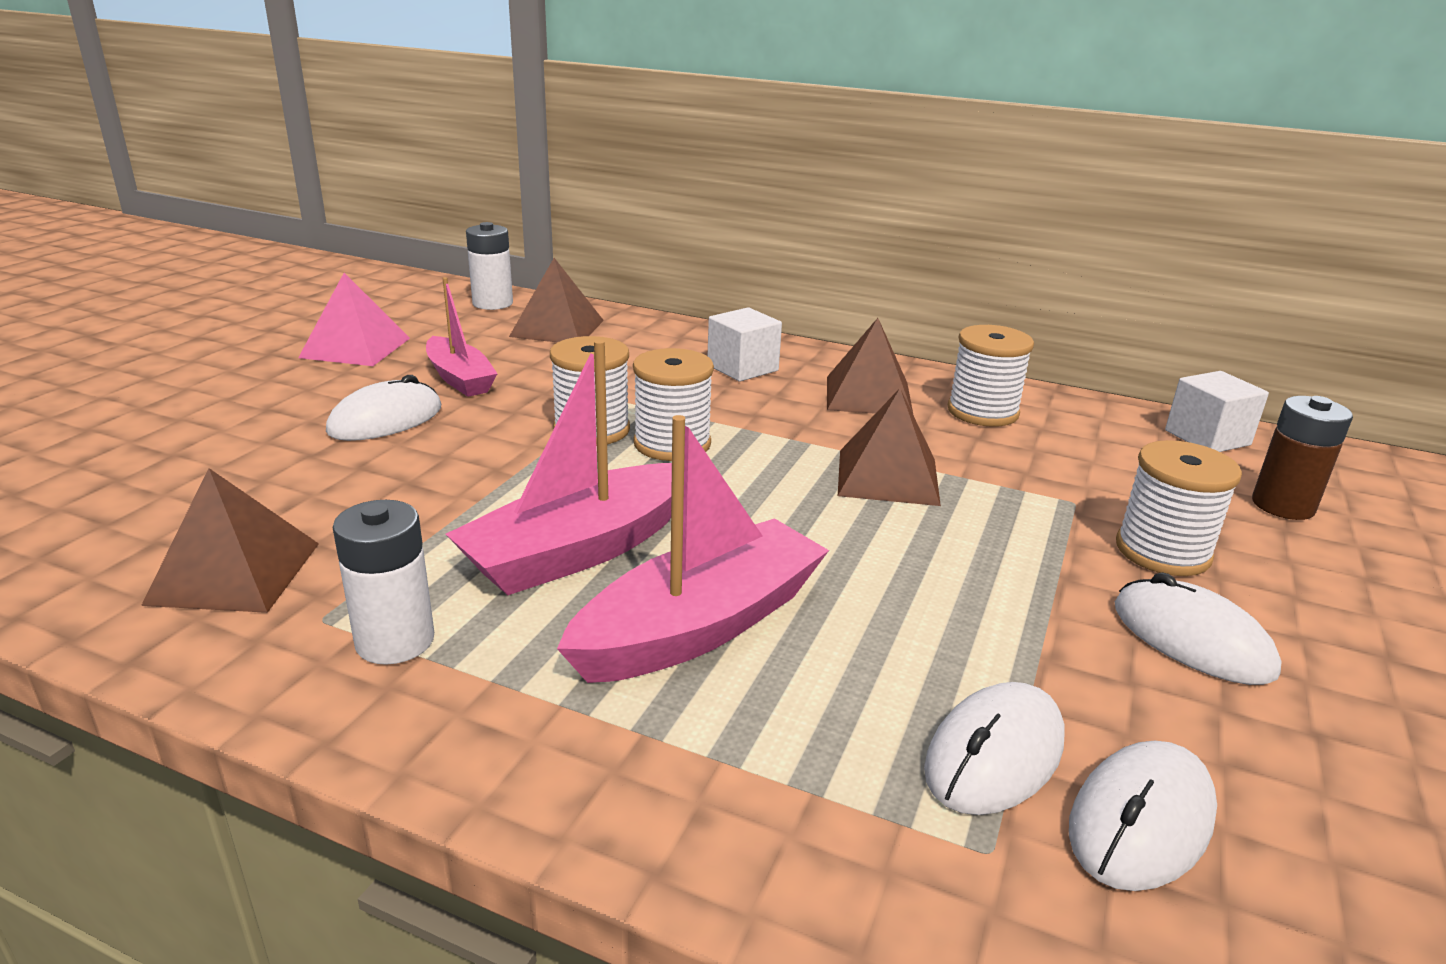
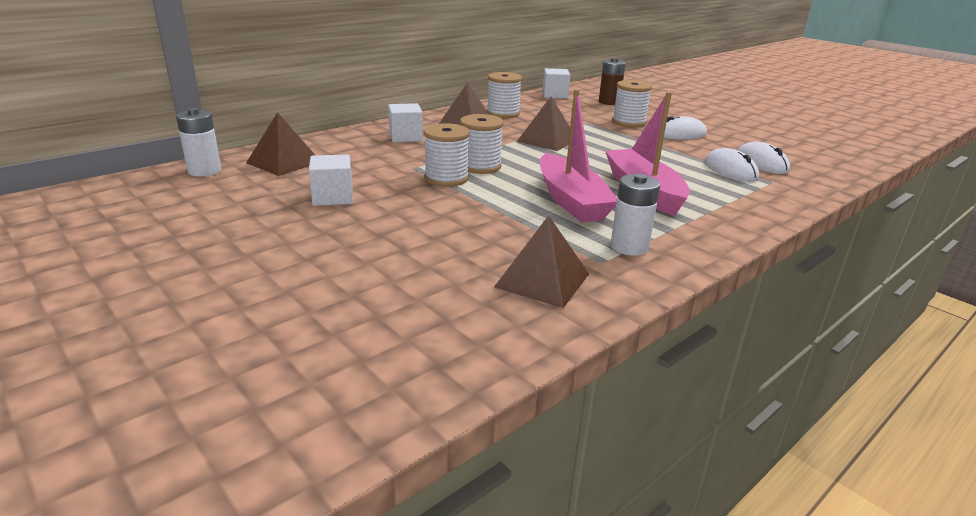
camera: 65 degrees left, 0 degrees up
(355, 347) = (226, 220): pink pyramid -> none
(385, 420) = (374, 224): white mouse -> none
(460, 378) = (333, 197): pink boat -> white cube

